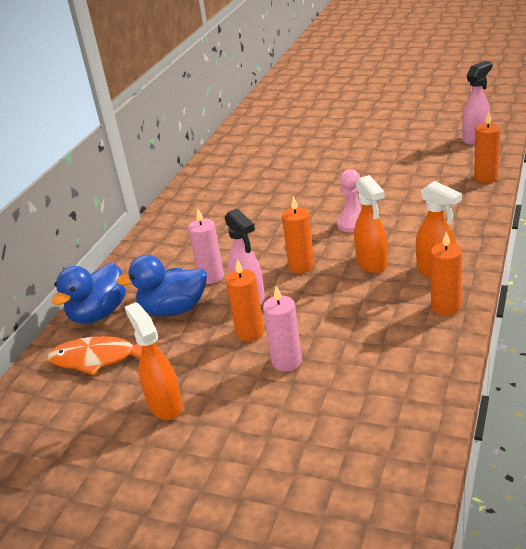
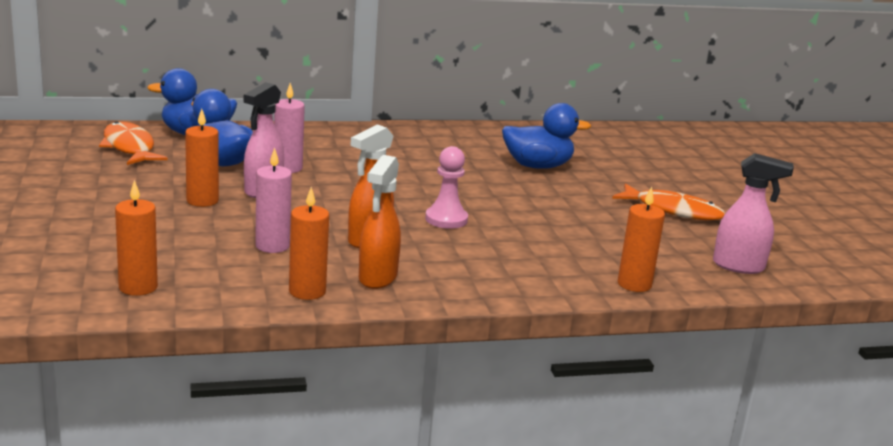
camera: 50 degrees right, 10 degrees down
(165, 405) = (74, 185): orange spray bottle -> none
(284, 168) = (537, 166): none -> blue duck
(286, 361) = (163, 224): pink candle -> pink candle (272, 246)
(301, 266) = (337, 206): orange candle -> orange candle (138, 287)
(386, 138) = (673, 210): none -> orange fish

